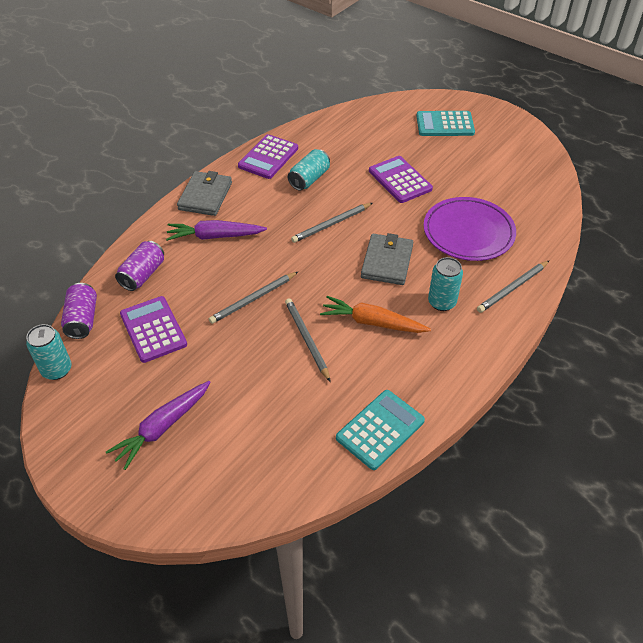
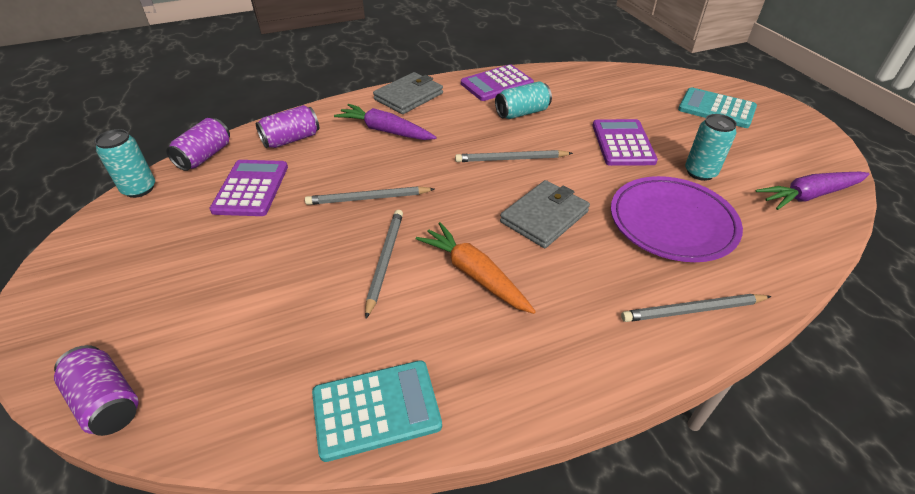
camera: 30 degrees right, 5 degrees down
(162, 427) = (161, 284): purple carrot -> purple carrot (809, 195)
(210, 510) = (107, 401): none -> purple can
(442, 302) = (579, 287): turquoise can -> turquoise can (700, 172)

